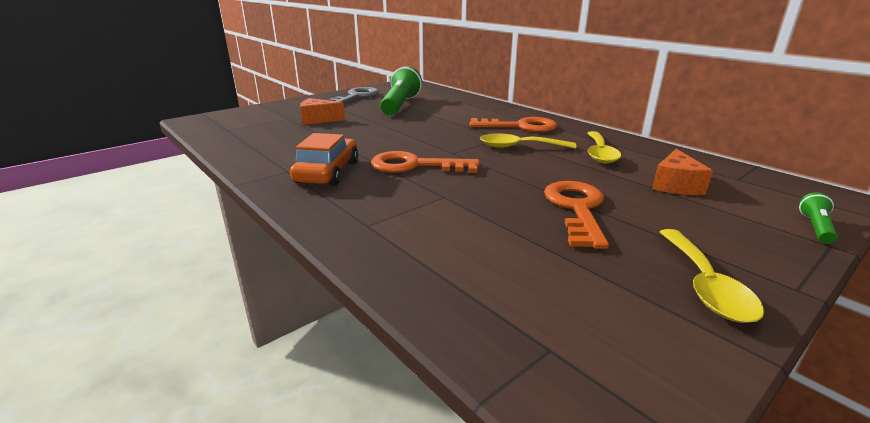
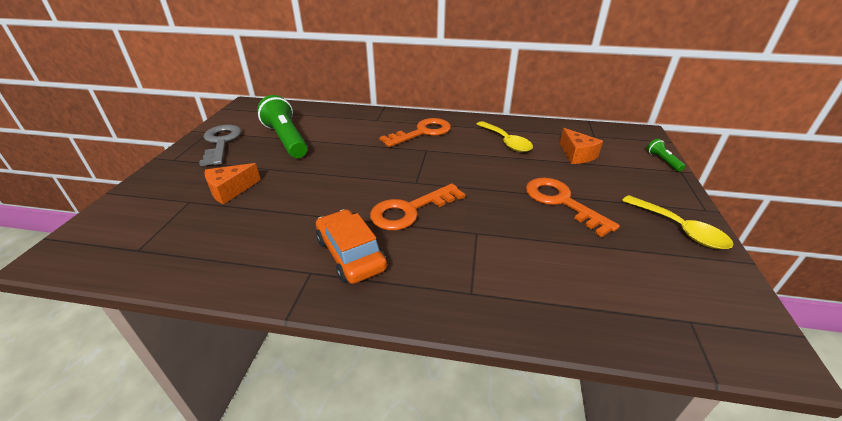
camera: 40 degrees left, 10 degrees up
(519, 147) = (451, 156): yellow spoon -> none

